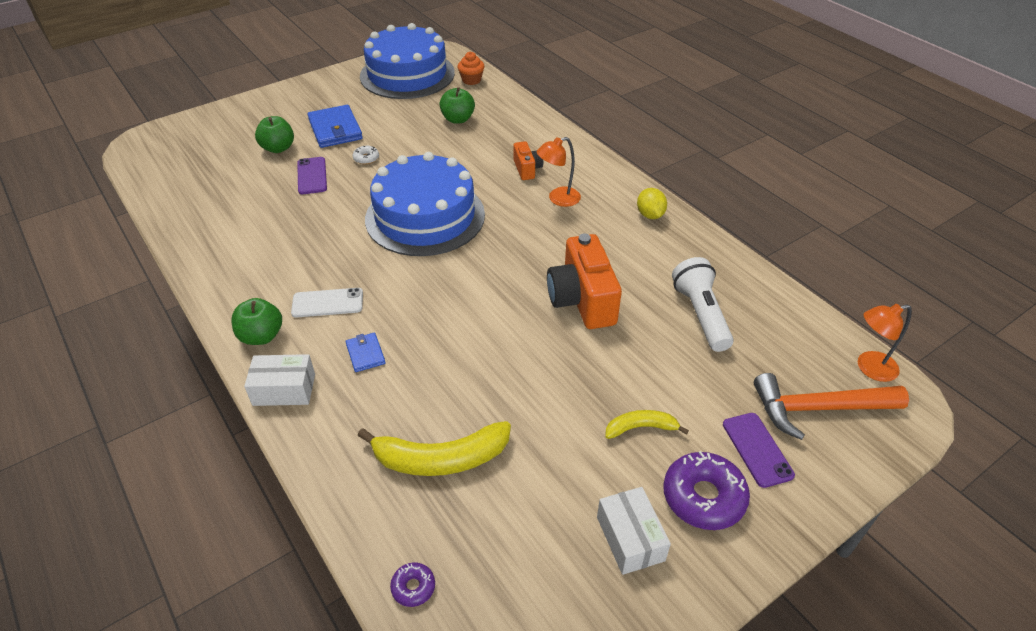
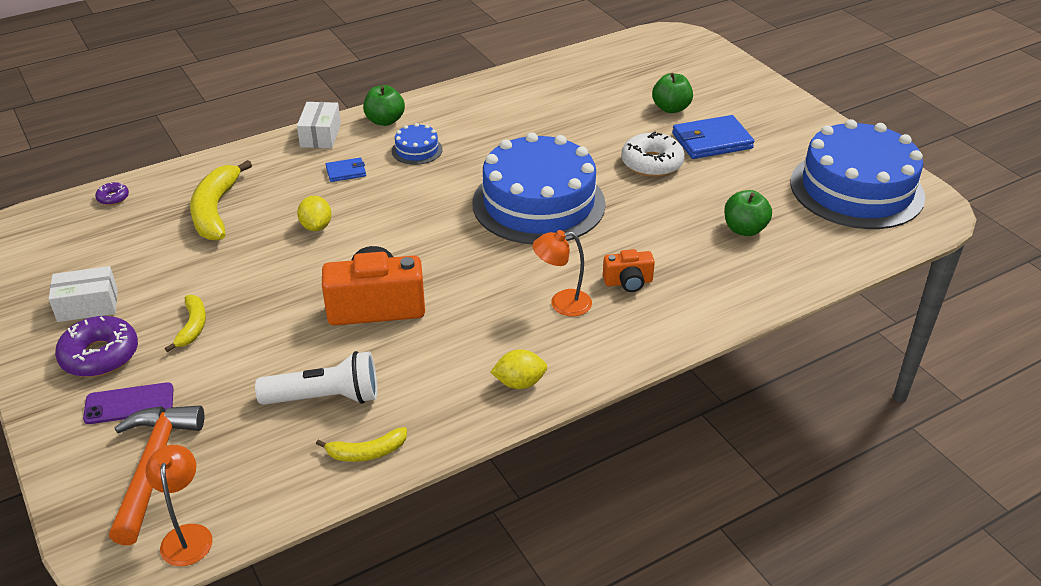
camera: 95 degrees right, 5 degrees down
(312, 176) = (618, 131): purple phone -> none
(327, 303) = (417, 150): white phone -> blue cake
(366, 158) = (652, 163): white donut -> white donut, size x2.06
(467, 361) = (316, 226): none -> yellow lemon
(471, 80) = (853, 243): orange cupcake -> none
(558, 199) = (562, 304): orange lamp -> orange lamp turned 75 degrees counterclockwise
(747, 283) = (367, 452): none -> yellow banana

